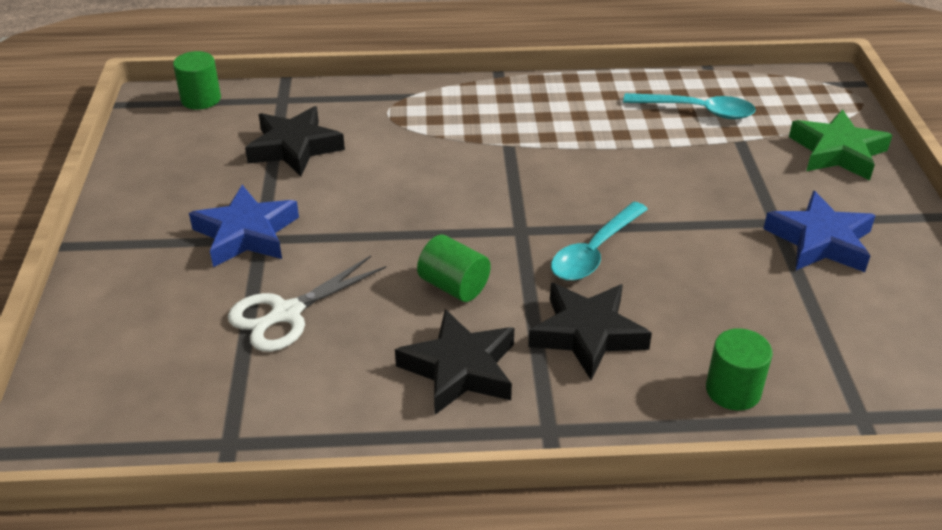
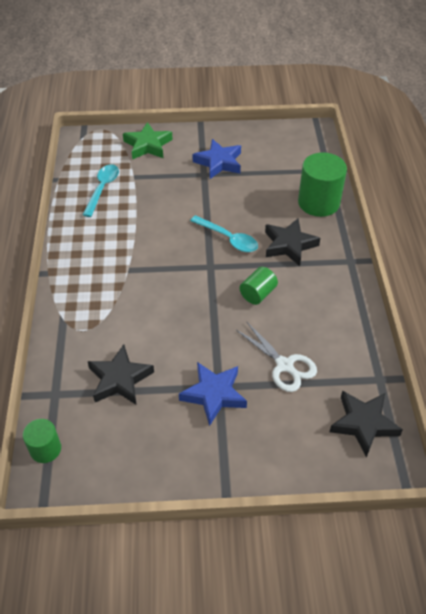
camera: 90 degrees left, 10 degrees up
(460, 369) = (317, 291): black star -> black star (363, 424)
(733, 390) = (318, 202): green cylinder -> green cylinder, size x1.80

